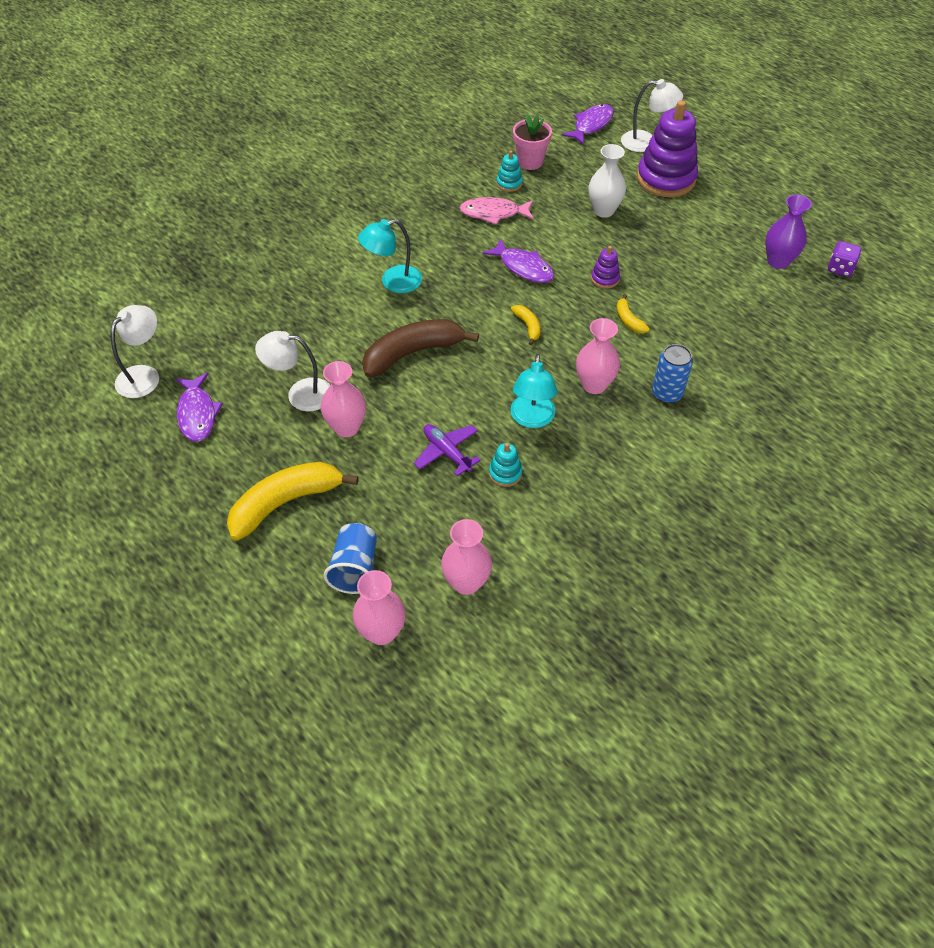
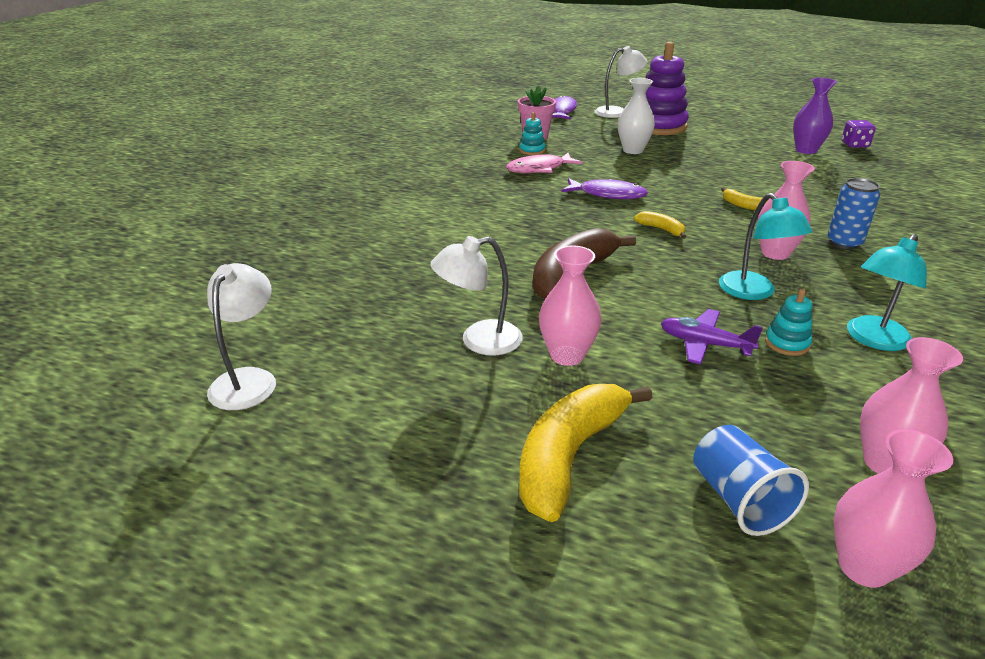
camera: 25 degrees left, 20 degrees down
(197, 414) = (358, 398): purple fish -> none
(393, 282) = (492, 229): turquoise lamp -> turquoise lamp (873, 340)
(605, 279) = (688, 186): purple stacking toy -> none

